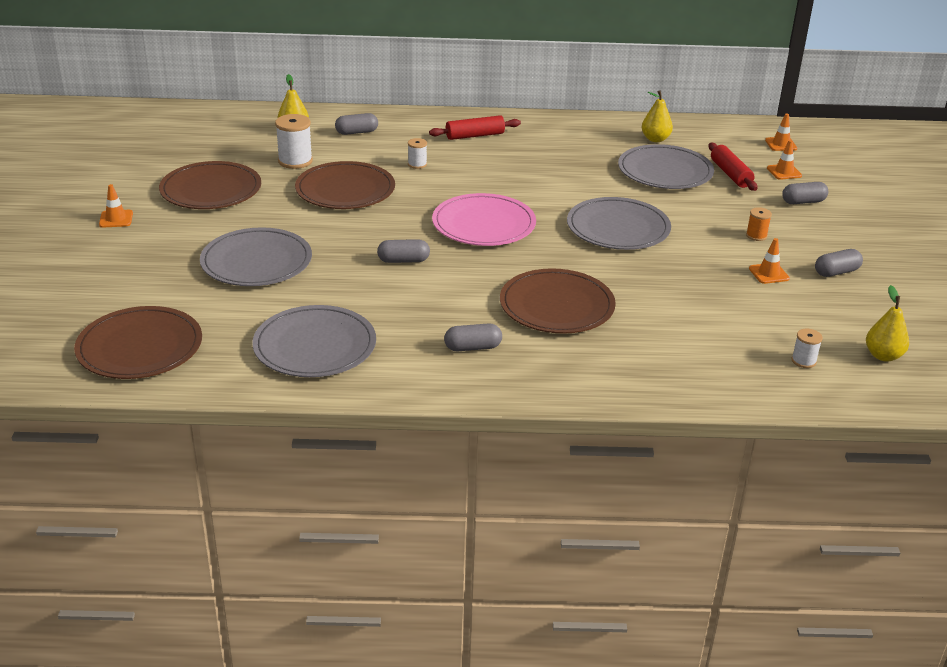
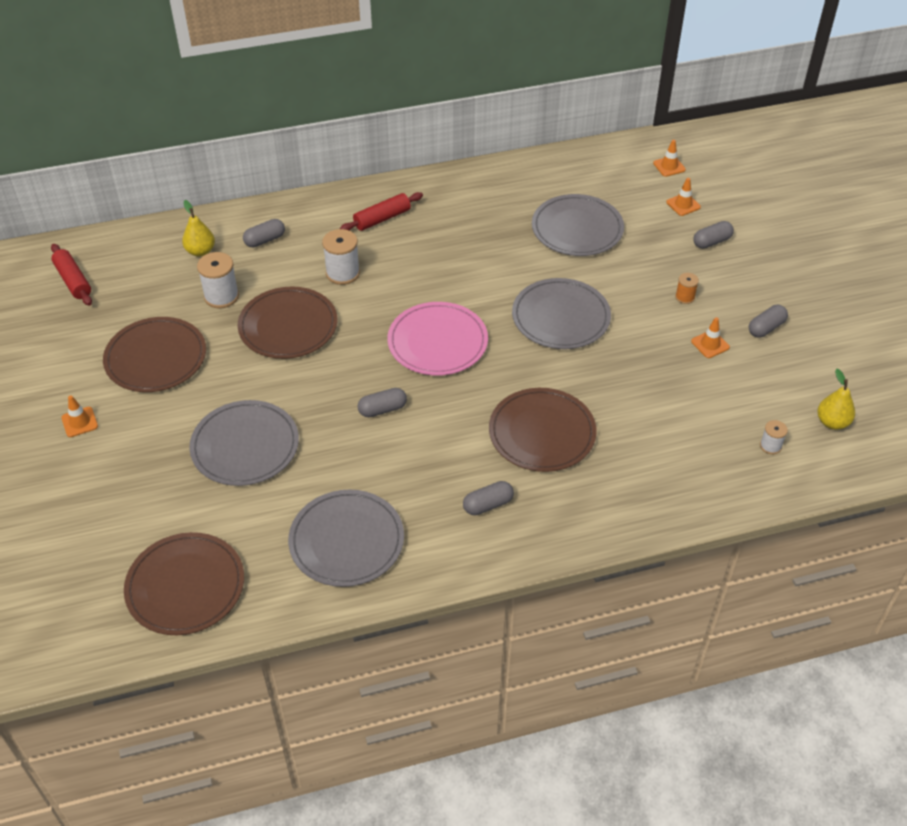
camera: 15 degrees left, 15 degrees up
(417, 164) = (343, 273): white spool -> white spool, size x1.78
(655, 139) = (553, 185): yellow pear -> none
(730, 174) = (637, 219): red rolling pin -> red rolling pin (73, 281)

